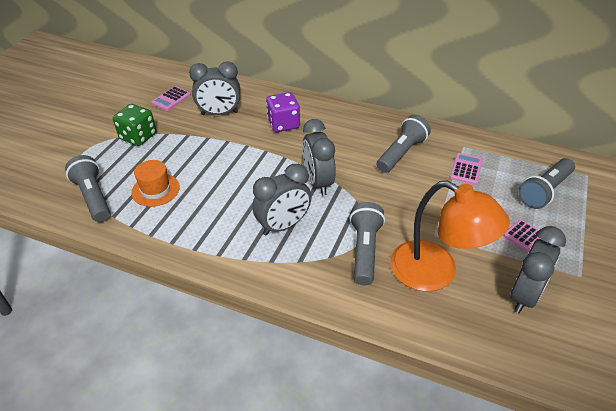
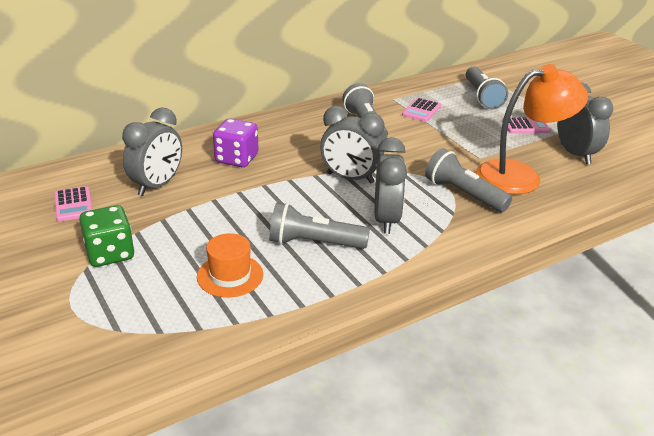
camera: 55 degrees left, 10 degrees down
(93, 197) = (179, 327): grey flashlight -> grey flashlight (314, 243)
(466, 169) = (421, 110): pink calculator -> pink calculator turned 120 degrees counterclockwise

